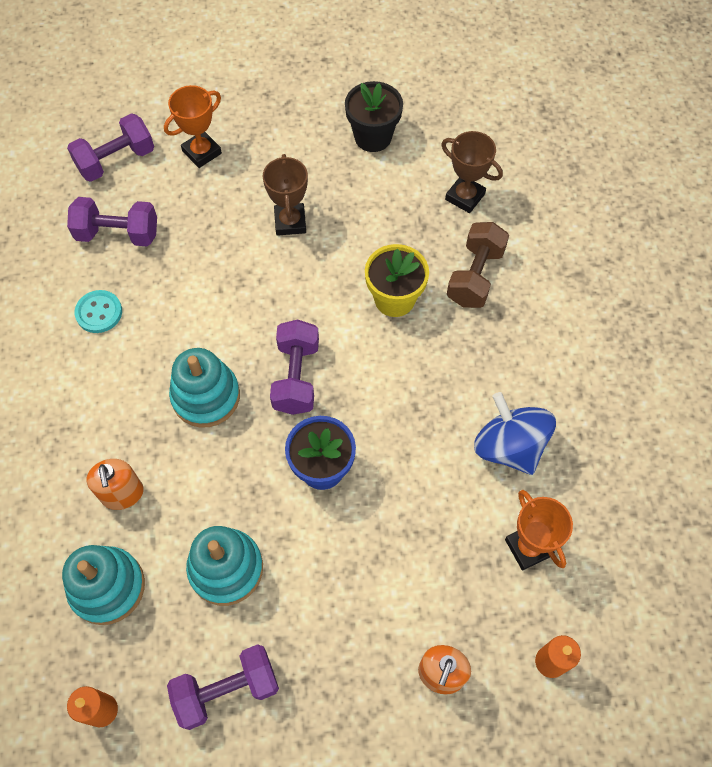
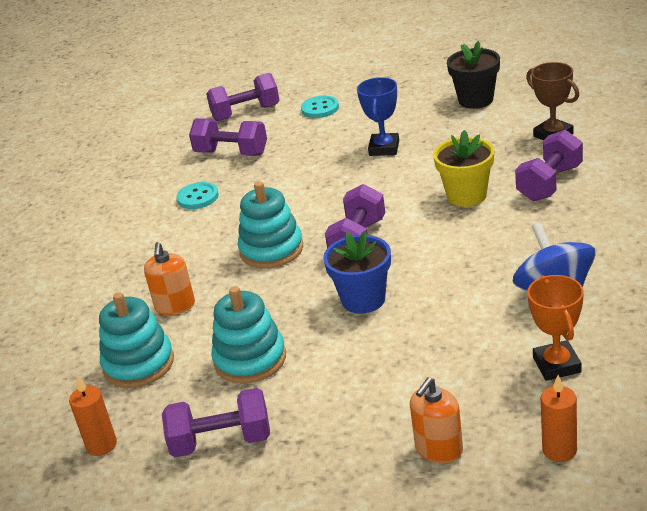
camera: 20 degrees right, 30 degrees down
(202, 152) = (320, 108): orange trophy -> turquoise button
(290, 222) = (384, 148): brown trophy -> blue trophy
(475, 276) = (550, 183): brown dumbbell -> purple dumbbell

